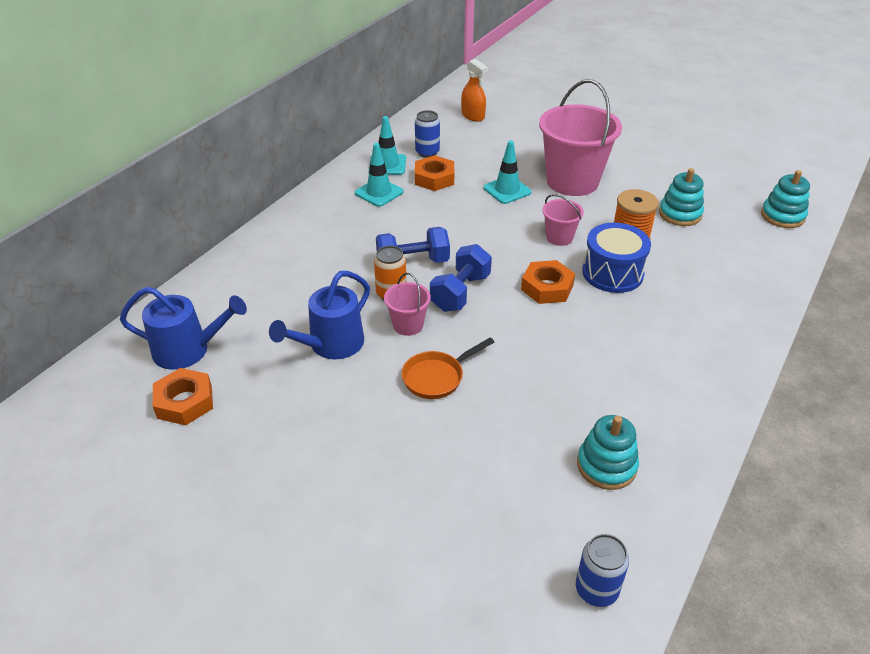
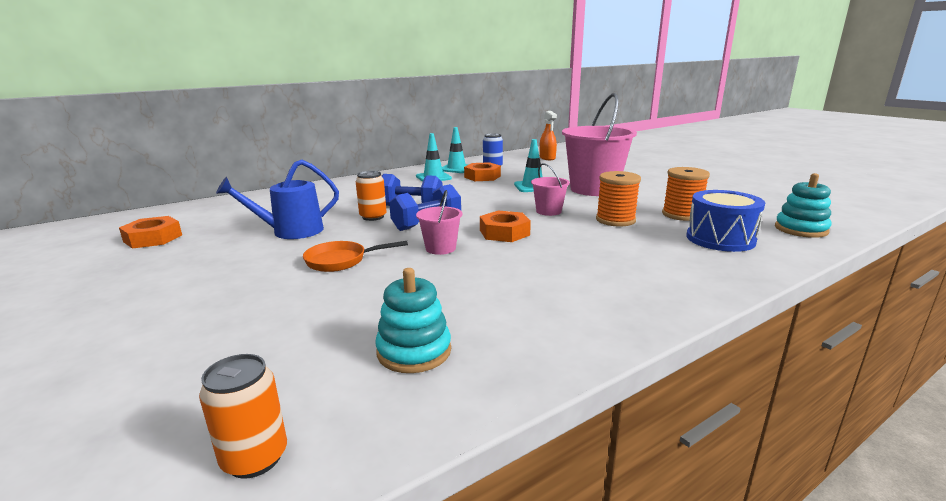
camera: 25 degrees right, 20 degrees down
(188, 350) = (199, 218): blue watering can -> none
(408, 325) = (361, 232): pink bucket -> pink bucket (440, 248)
(596, 590) = (255, 458): blue can -> orange can
(612, 273) = (576, 234): blue drum -> blue drum (720, 239)
(680, 214) = (681, 215): turquoise stacking toy -> orange spool

